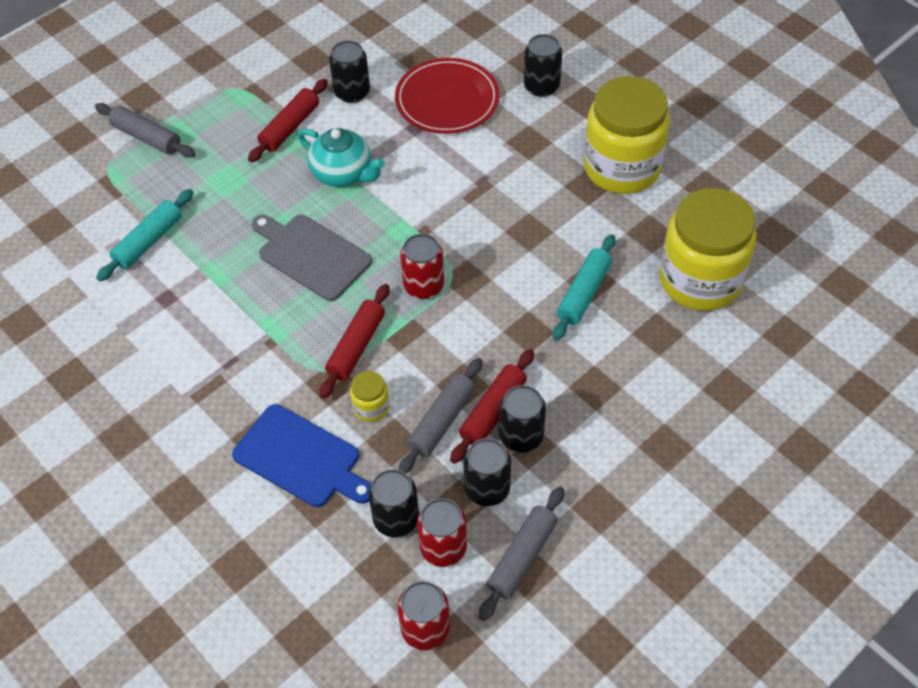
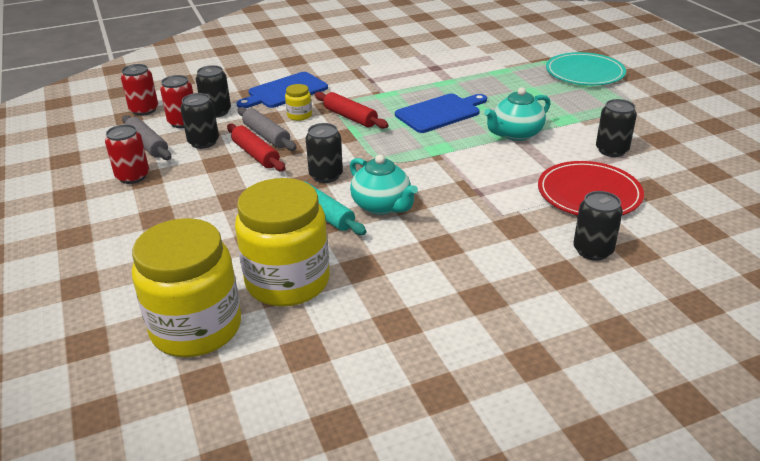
camera: 110 degrees right, 20 degrees down
(146, 137) = (584, 72): grey rolling pin -> turquoise plate
(148, 241) = (485, 66): turquoise rolling pin -> none
(290, 127) = (577, 120): red rolling pin -> none
(311, 255) = (440, 112): grey cutting board -> blue cutting board
(423, 286) = (383, 148): red can -> red can (133, 176)
(521, 436) = (227, 161): black can -> black can (326, 175)
(544, 249) = (382, 206): none -> turquoise teapot
(622, 167) = (455, 273): yellow jar -> yellow jar (196, 328)

